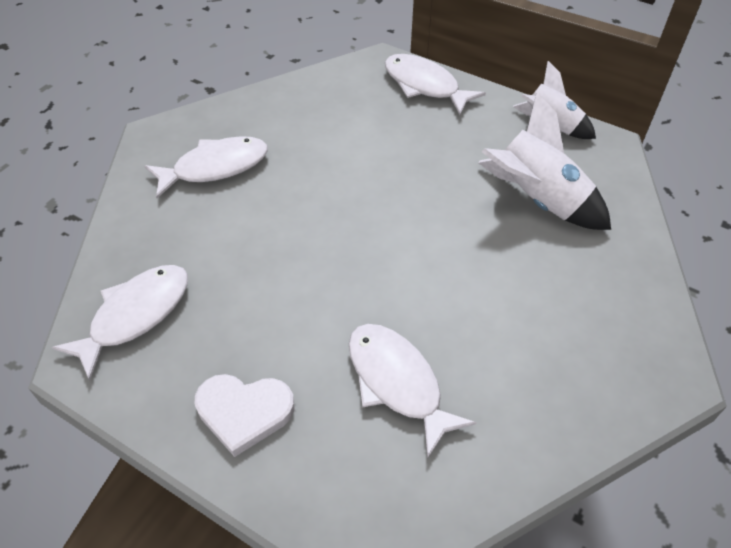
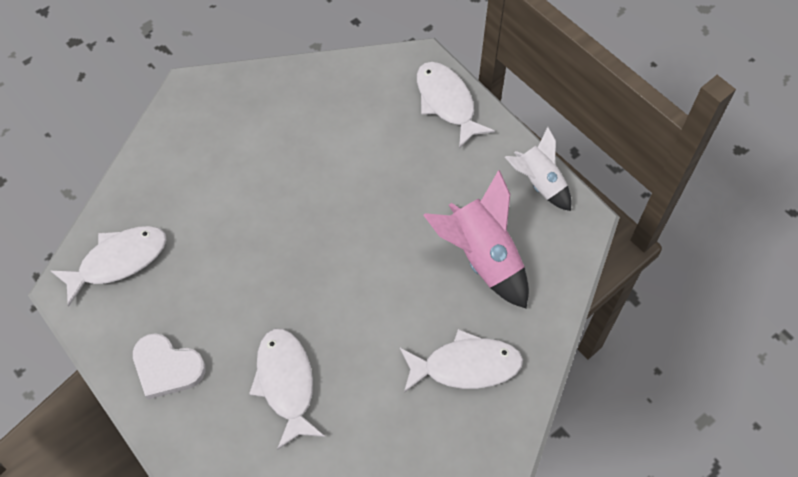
camera: 20 degrees right, 10 degrees up
(215, 167) = (227, 139): white fish -> white fish (466, 366)
(537, 200) = (482, 257): white rocket -> pink rocket

